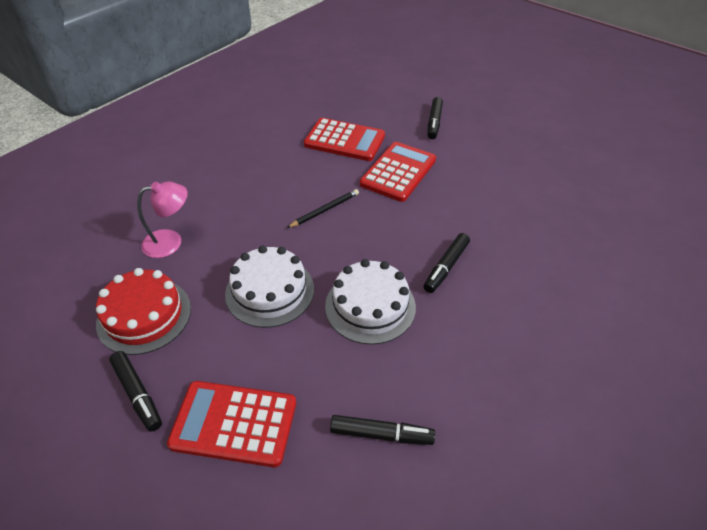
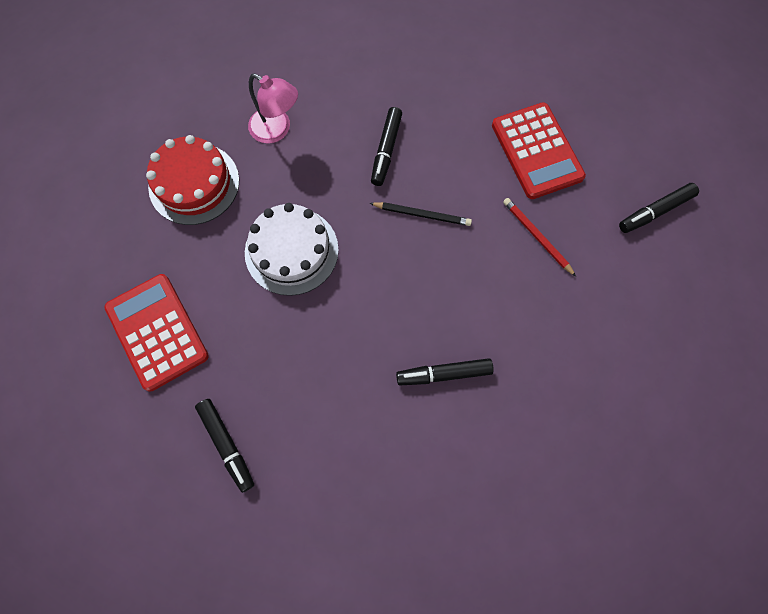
camera: 50 degrees right, 25 degrees up
(137, 394) = (130, 246): black marker -> black marker (386, 150)
(370, 306) = (342, 342): white cake -> none
(398, 172) = (537, 237): red calculator -> red pencil

